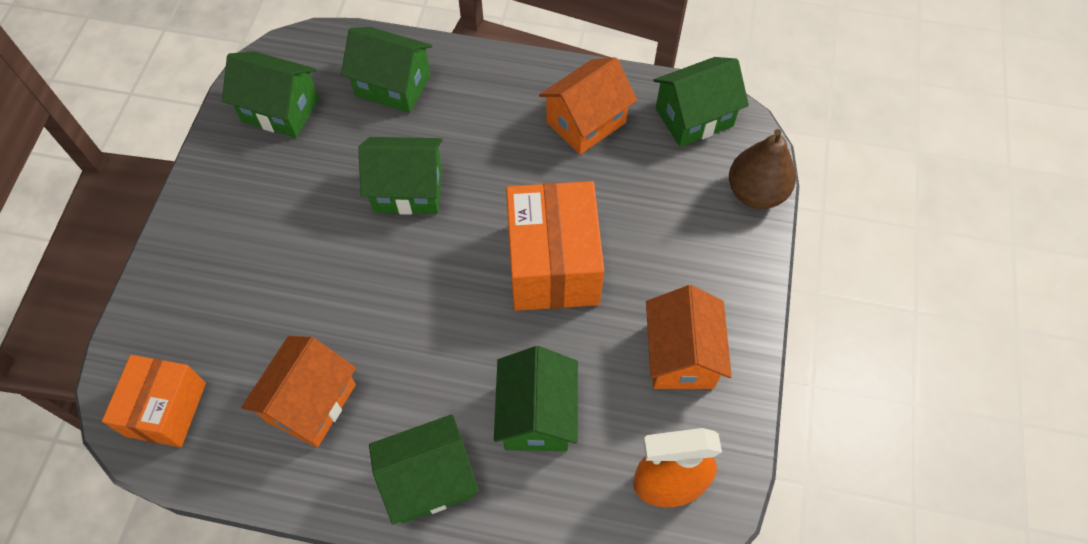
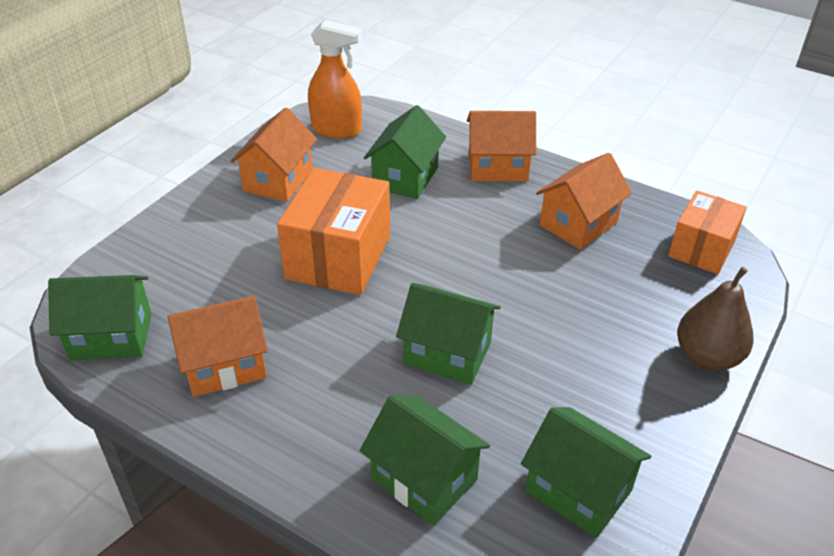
camera: 160 degrees left, 20 degrees down
(429, 479) = (498, 167): green house -> orange house
(755, 192) = (120, 259): brown pear -> brown pear (707, 357)

